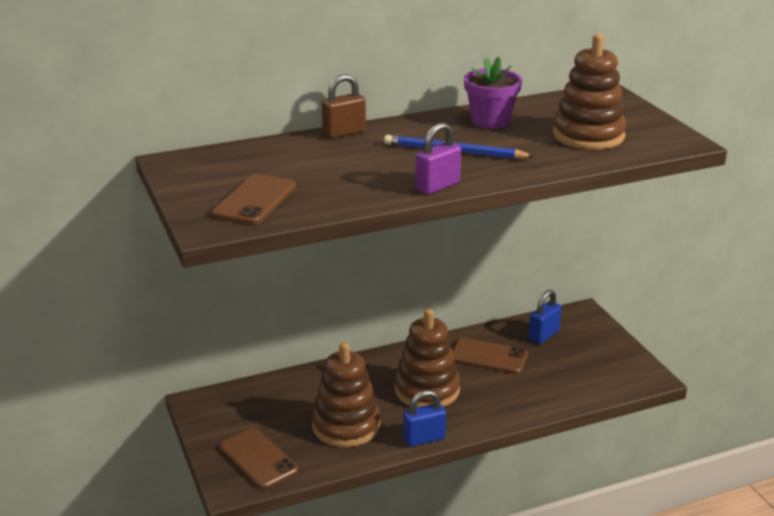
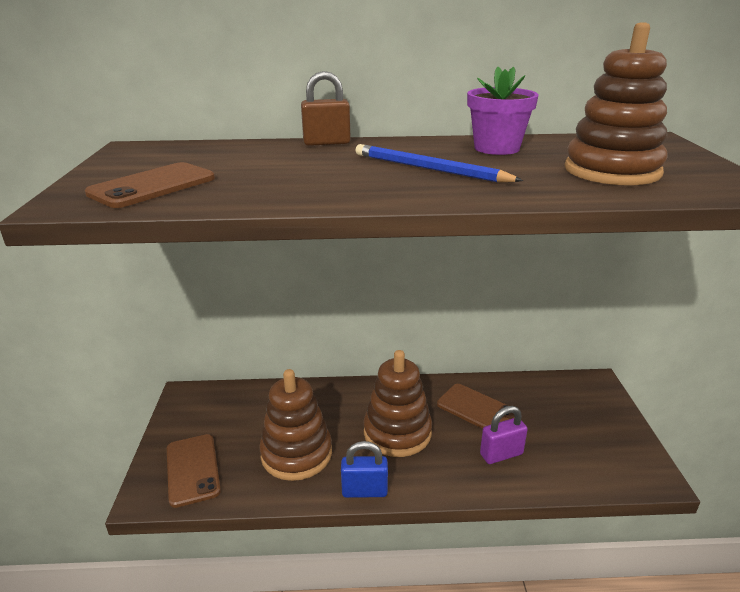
camera: 20 degrees right, 0 degrees up
(437, 186) = (374, 198): purple padlock -> purple padlock (501, 454)
(544, 335) = (545, 398): blue padlock -> none

